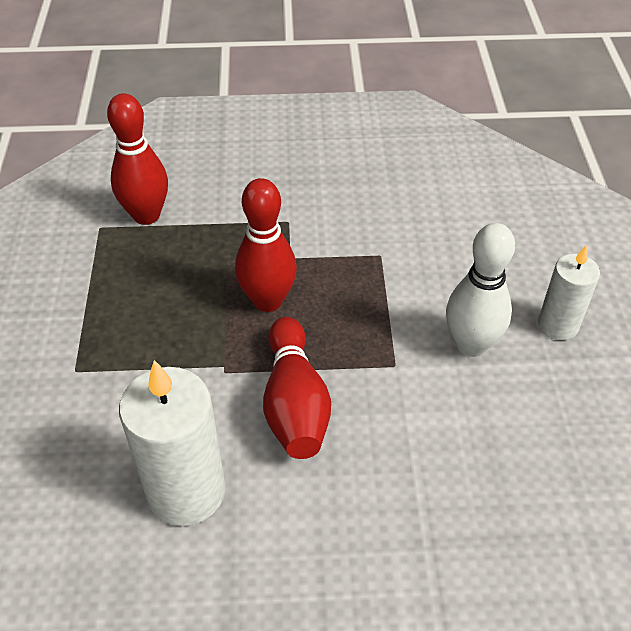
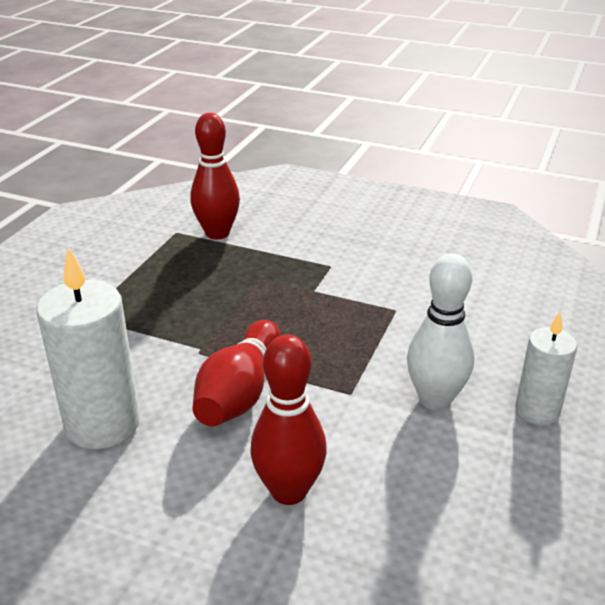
camera: 25 degrees right, 15 degrees down
(268, 301) = (271, 314): red bowling pin -> red bowling pin (289, 491)

